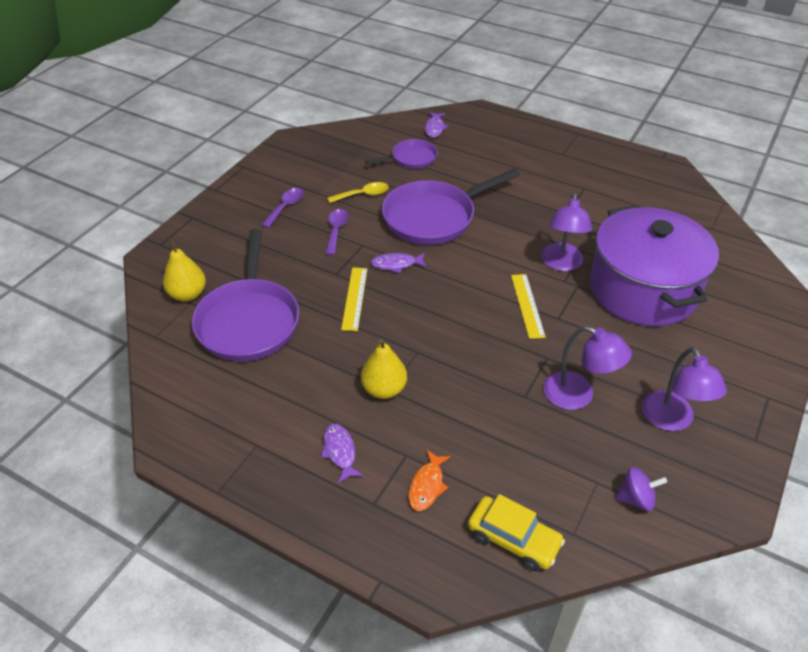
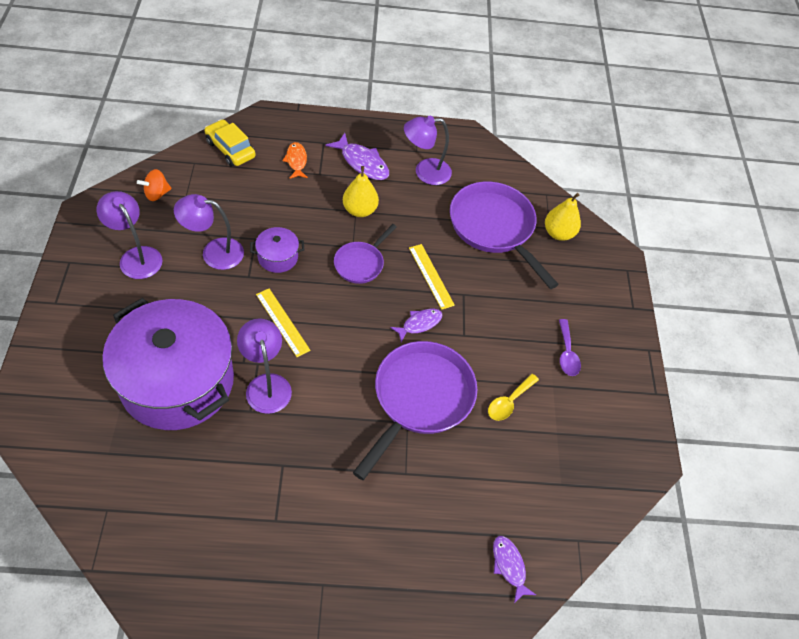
camera: 145 degrees right, 10 degrees up
(270, 411) = (425, 172): none -> purple lamp
(336, 230) = (499, 343): purple spoon -> none
(340, 452) = (362, 163): purple fish -> purple fish, size x1.53
(411, 158) = (499, 486): purple pan -> purple pan (361, 263)
(506, 367) = (278, 257): none -> purple pot
(513, 539) = (230, 149): yellow car -> yellow car turned 45 degrees clockwise
(636, 499) = (157, 194): purple spinning top -> orange spinning top

